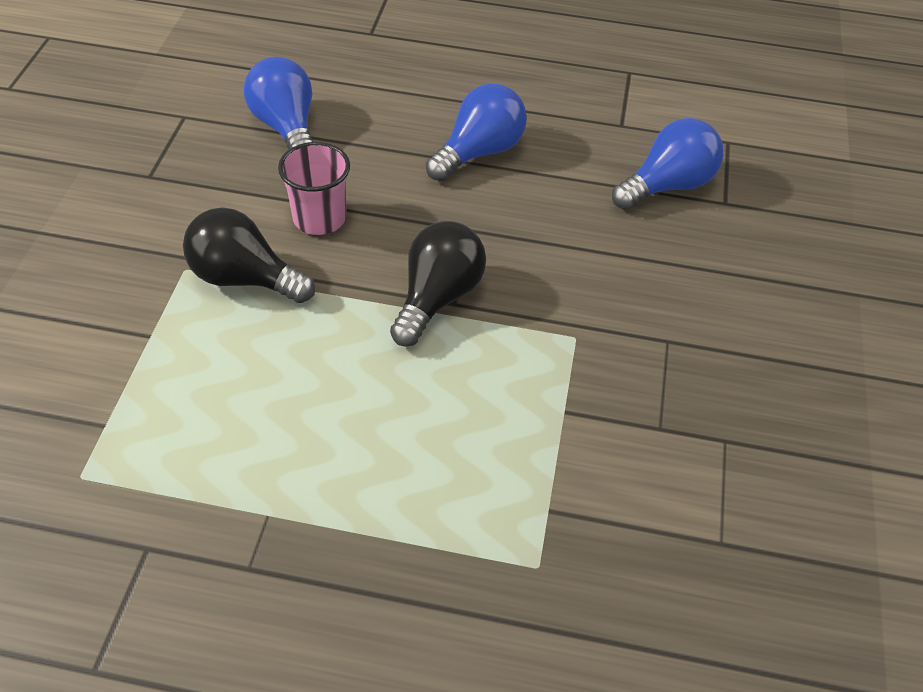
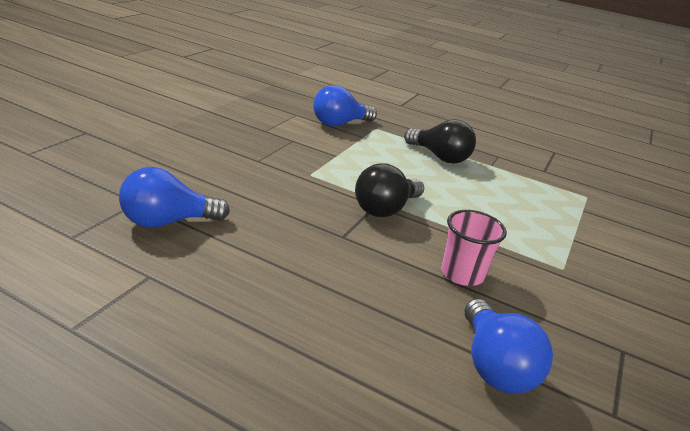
camera: 165 degrees left, 20 degrees down
(244, 278) = (517, 251): black light bulb -> black light bulb (440, 157)
(479, 152) = (306, 288): blue light bulb -> blue light bulb (339, 124)

